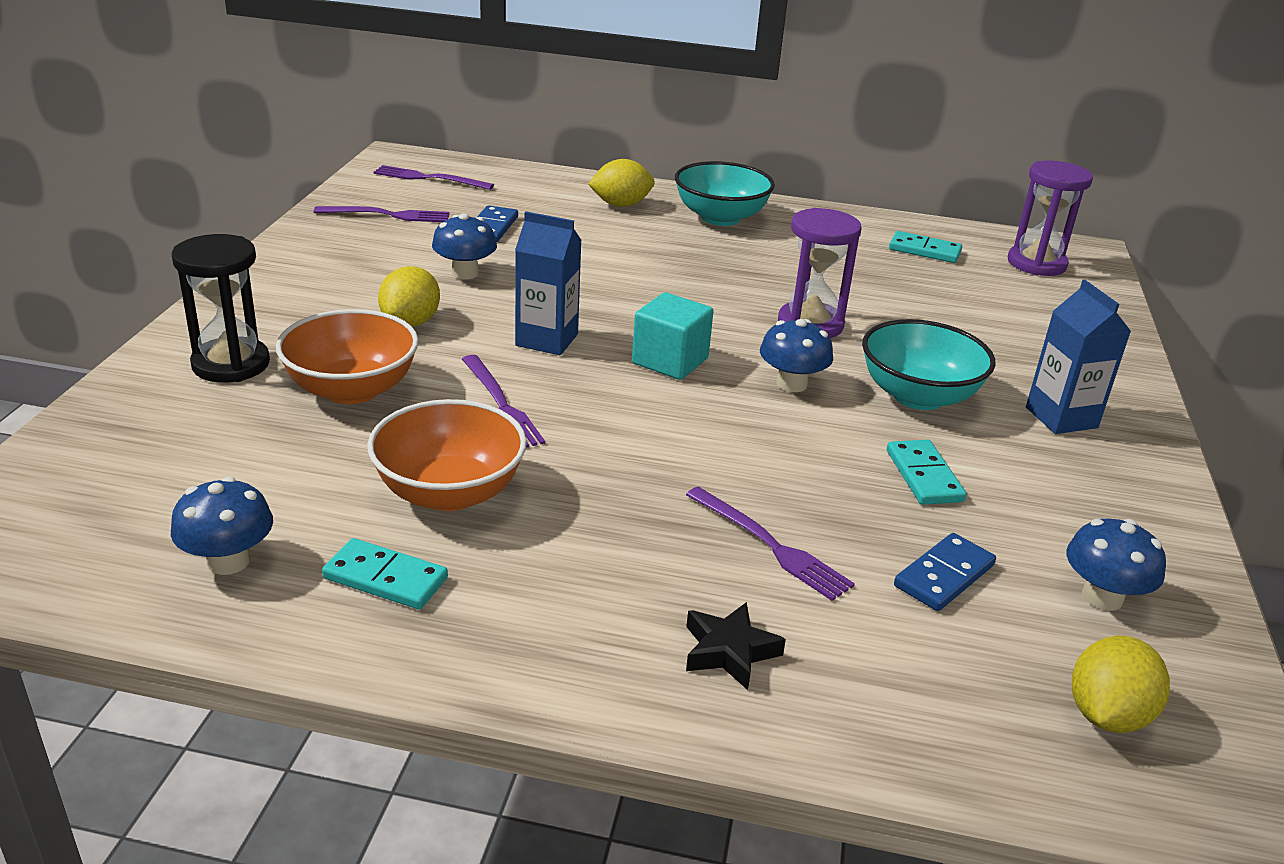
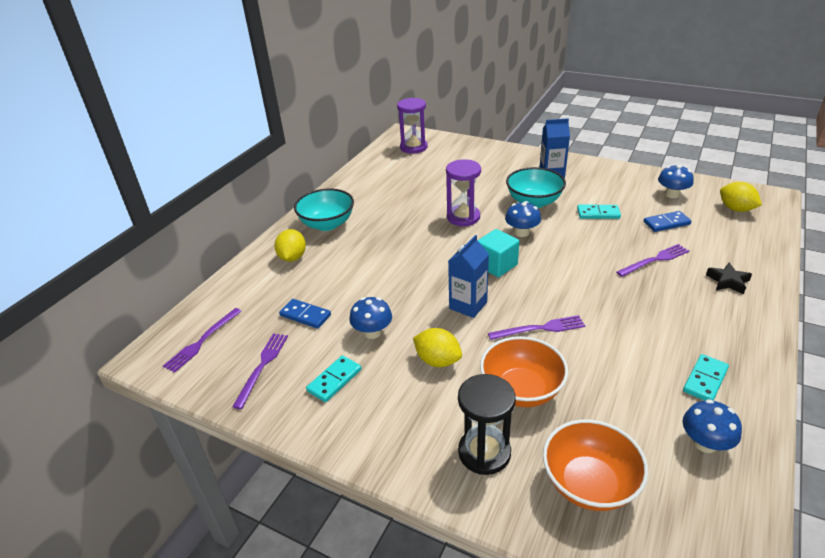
camera: 70 degrees left, 5 degrees up
(449, 492) = (627, 353): orange bowl -> orange bowl (589, 483)
(924, 250) = (391, 171): turquoise domino -> turquoise domino (334, 380)
(944, 575) = (666, 223): blue domino -> blue domino turned 75 degrees counterclockwise

